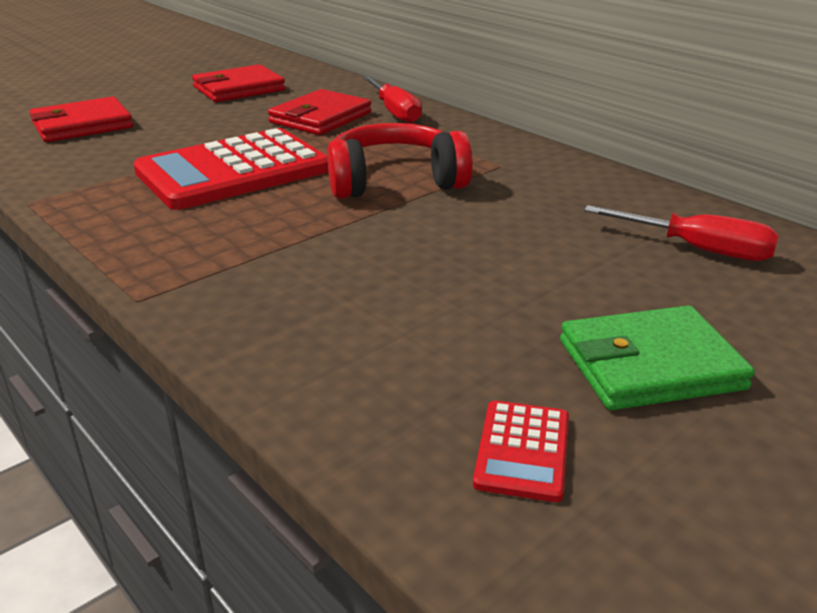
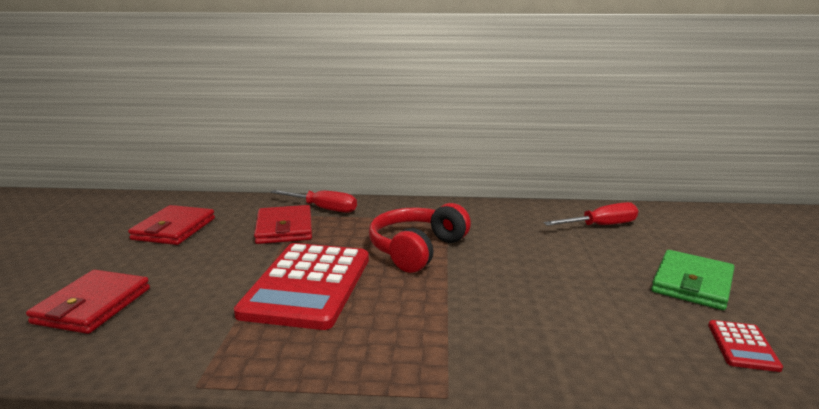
camera: 45 degrees left, 10 degrees down
(522, 451) = (742, 346): red calculator -> red calculator turned 45 degrees clockwise

